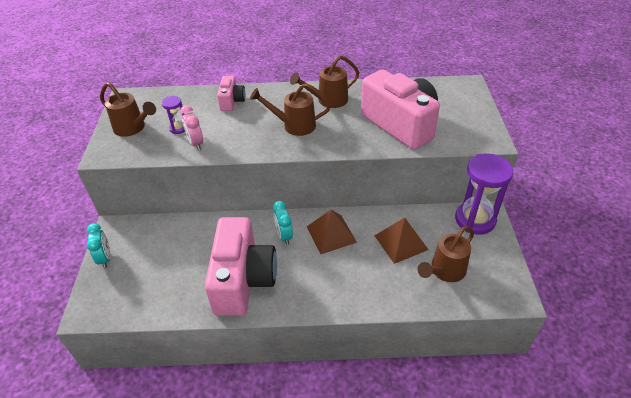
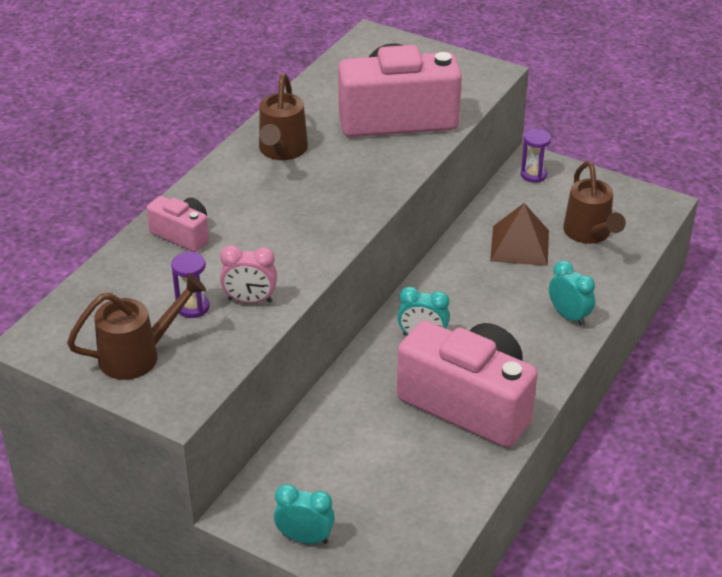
camera: 60 degrees left, 5 degrees down
(294, 125) = (306, 199): brown watering can -> none
(331, 234) = (456, 295): brown pyramid -> none
(355, 294) = (569, 316): none -> turquoise clock
(475, 219) = (533, 175): purple hourglass -> purple hourglass, size x0.47

